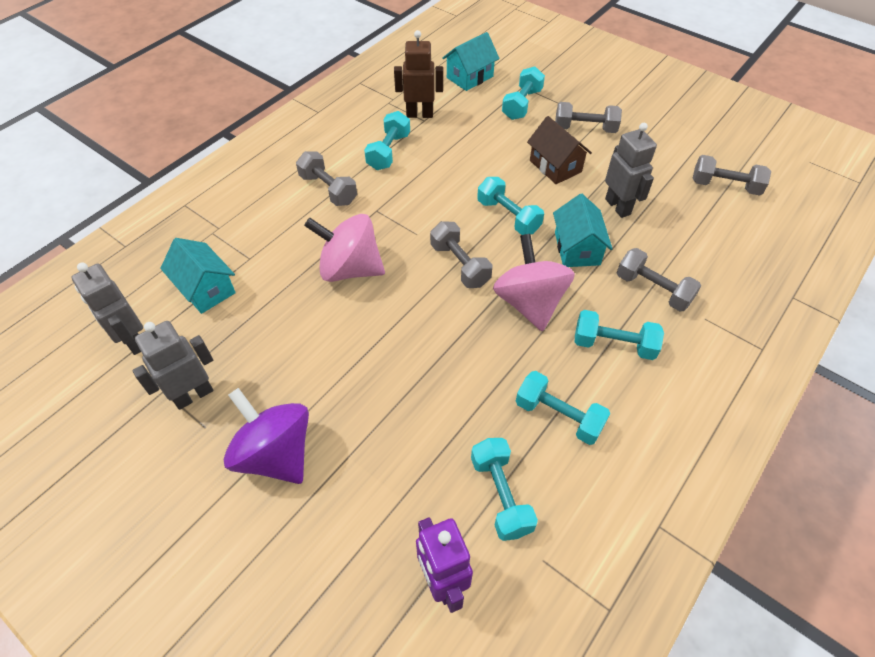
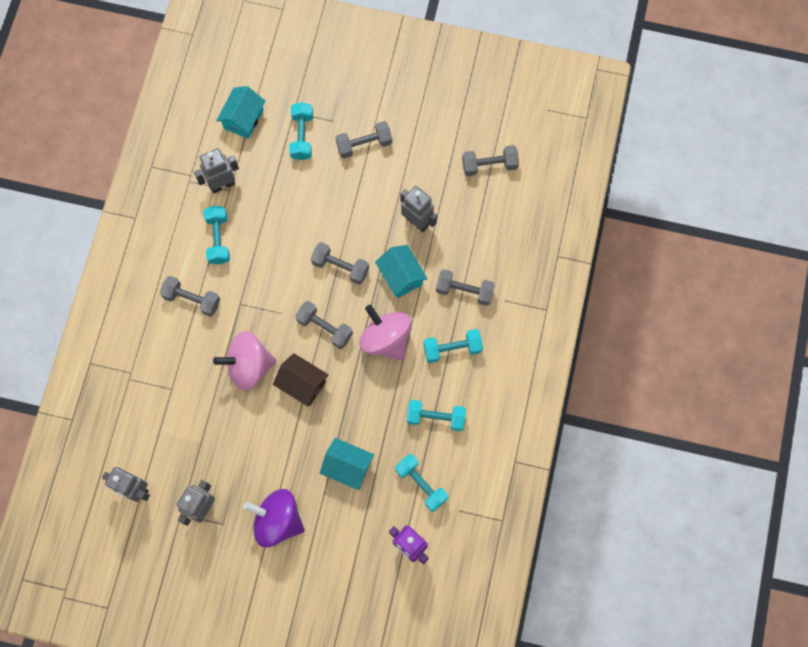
camera: 25 degrees left, 20 degrees up
(206, 289) = (157, 428): turquoise house -> turquoise house (348, 466)
(419, 114) = (222, 185): brown robot -> grey robot
(508, 216) = (340, 267): turquoise dumbbell -> grey dumbbell
(555, 166) = (356, 198): brown house -> brown house (302, 384)

